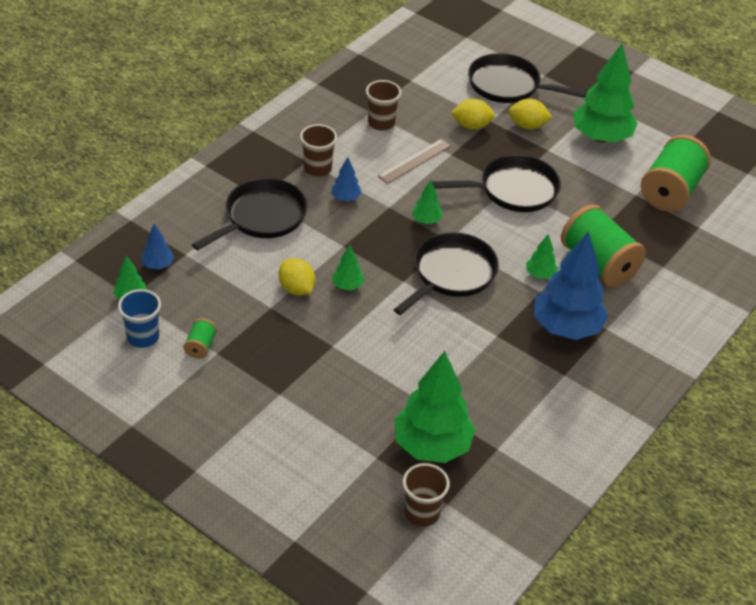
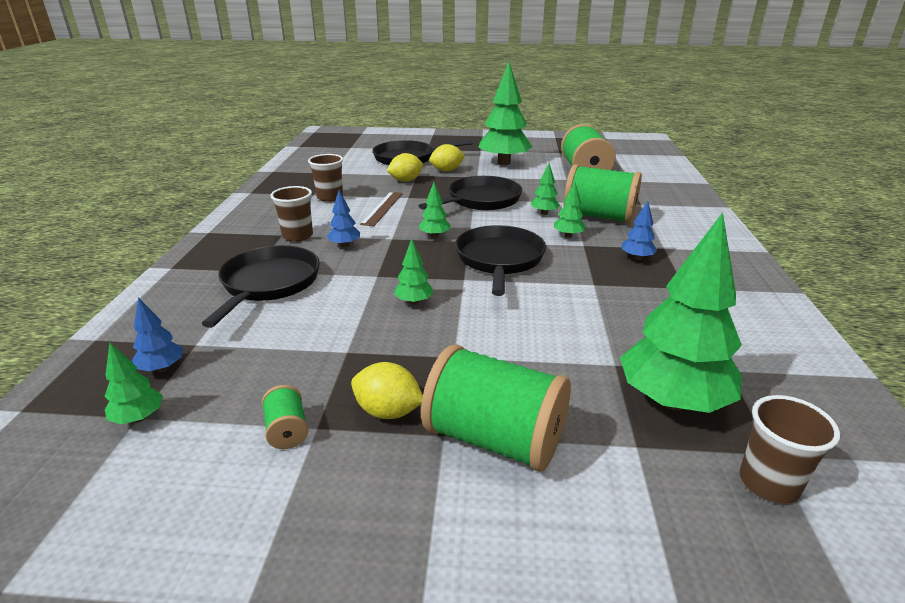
camera: 30 degrees left, 15 degrees down
(143, 337) = (187, 459): blue cup -> none
(296, 289) = (361, 324): yellow lemon -> yellow lemon (388, 411)
(304, 411) = (494, 438): none -> green spool
(553, 235) = (544, 213): none -> green tree
(566, 327) = (636, 258): blue tree -> blue tree, size x0.45

